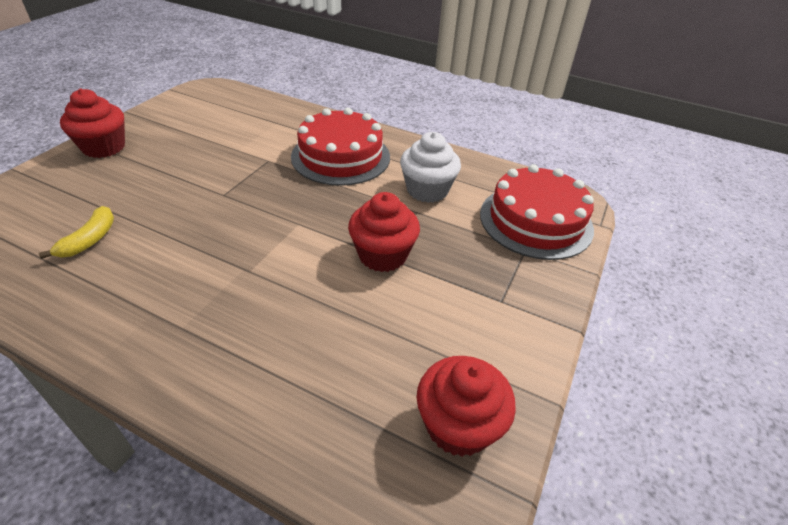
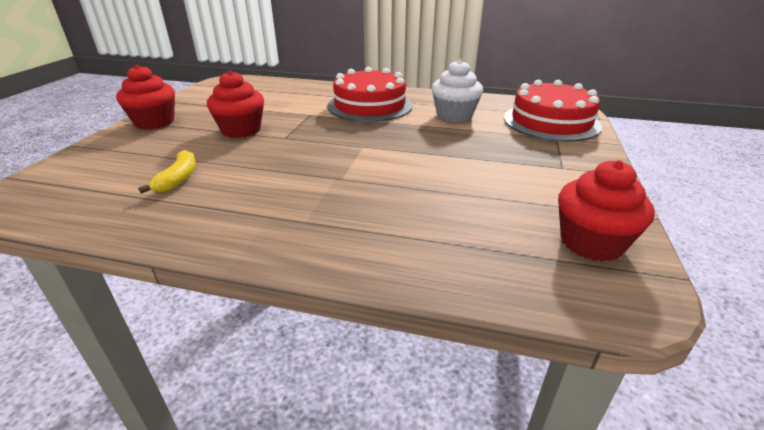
camera: 10 degrees left, 10 degrees down
(383, 255) = (448, 155): red cupcake -> red cupcake (241, 130)

